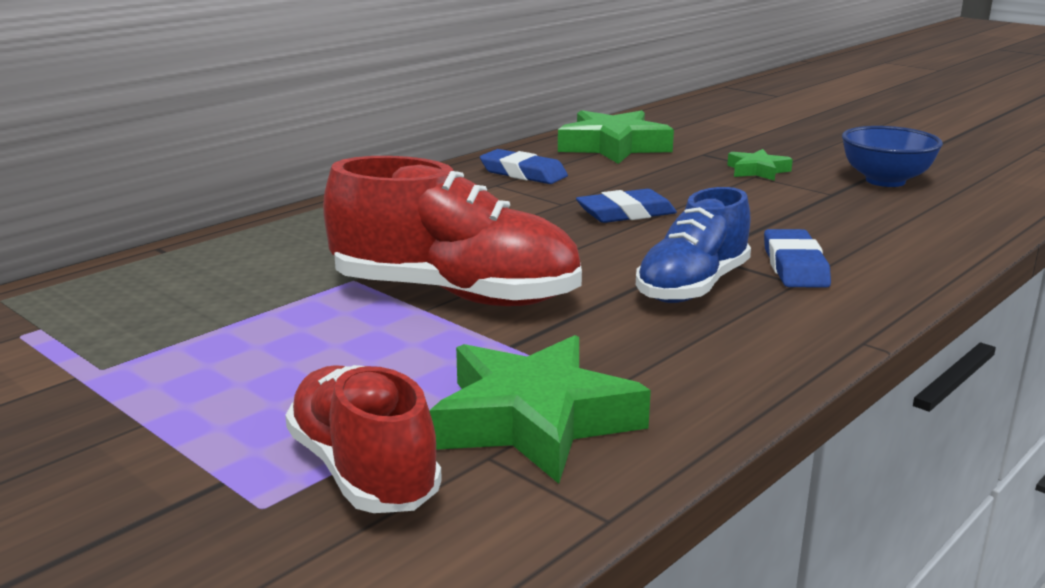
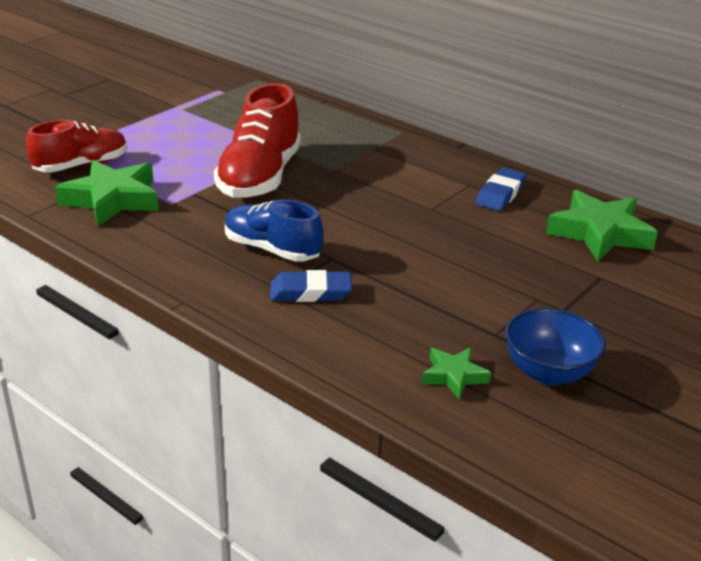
camera: 85 degrees right, 10 degrees up
(626, 213) = (413, 232): blue eraser -> none
(757, 171) = (553, 301): green star -> green star (453, 376)

